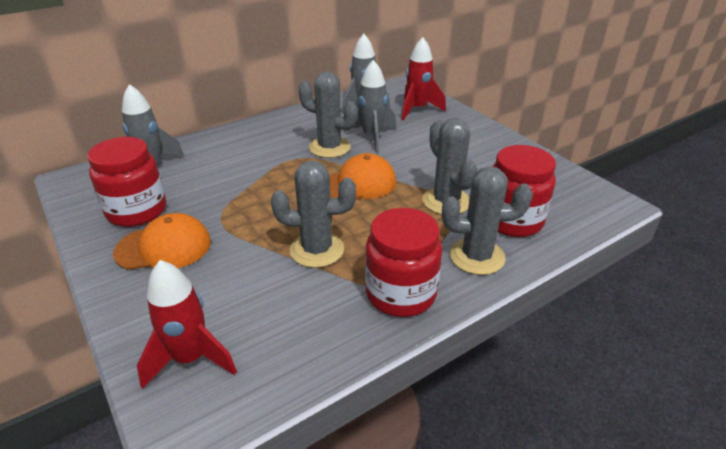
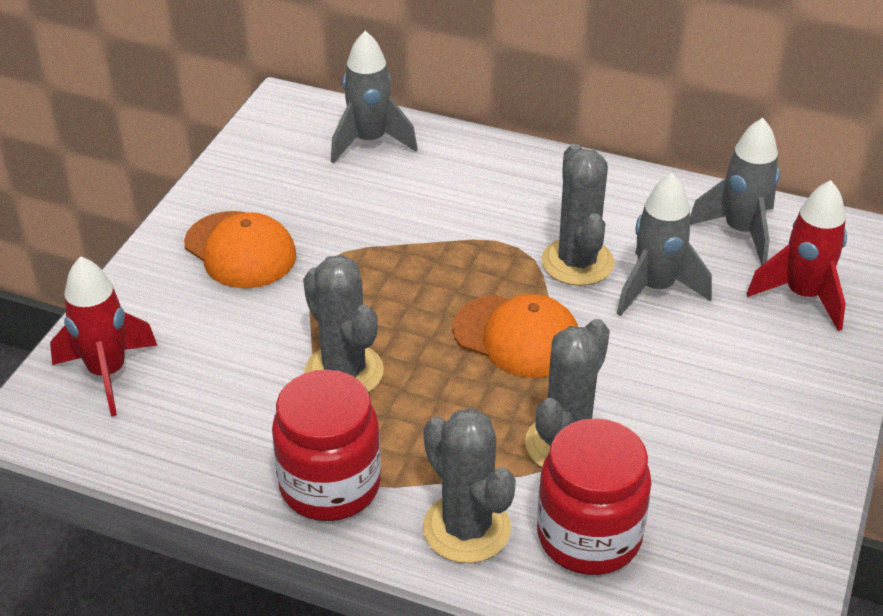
camera: 55 degrees right, 5 degrees up
(137, 211) = (278, 190): red jar -> none

